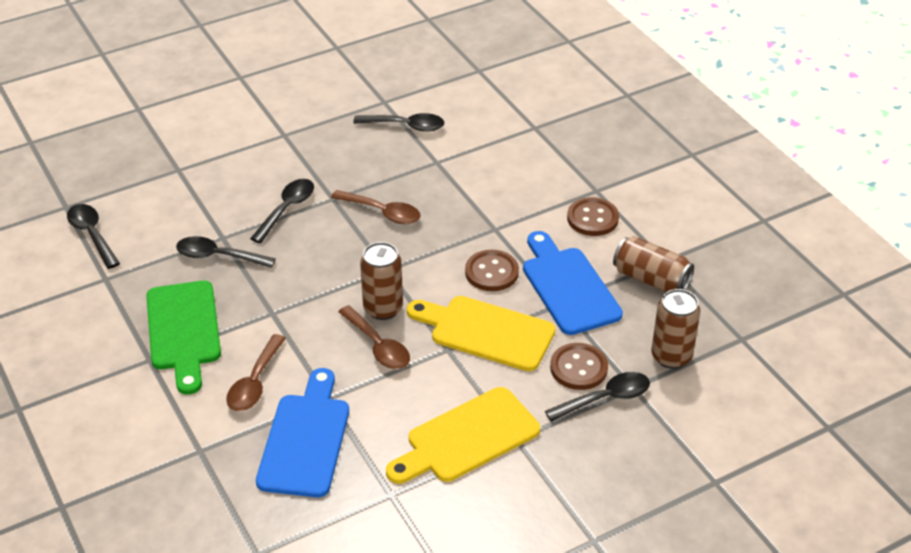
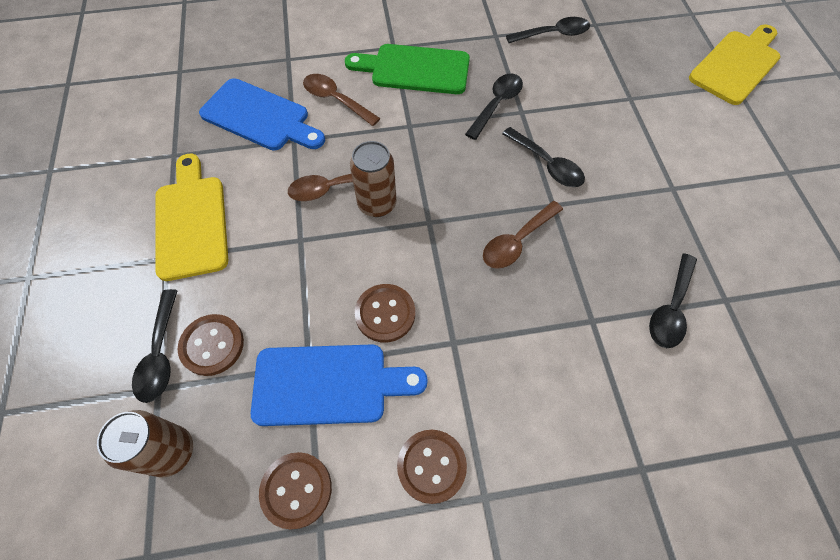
camera: 110 degrees right, 20 degrees up
(486, 332) = (304, 279): yellow cutting board -> yellow cutting board (736, 65)
(651, 279) = (296, 490): brown can -> brown button

